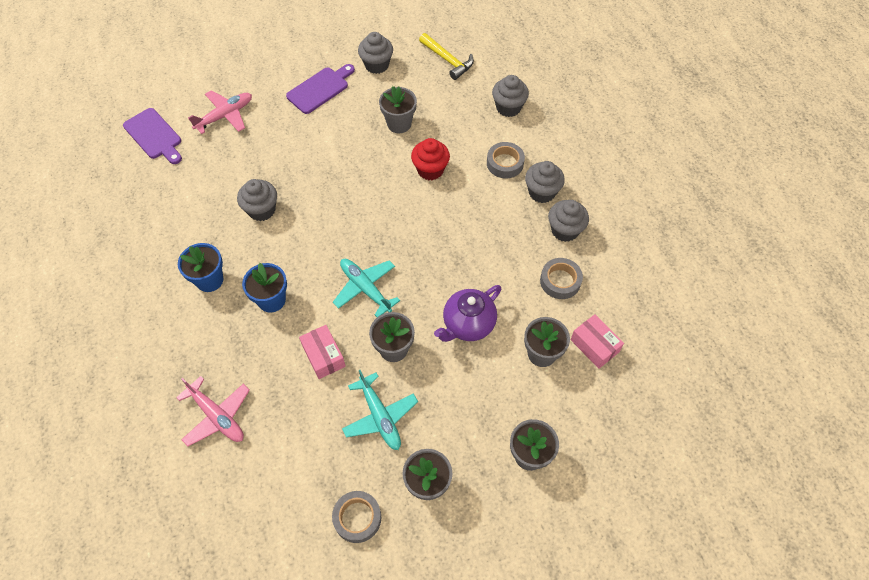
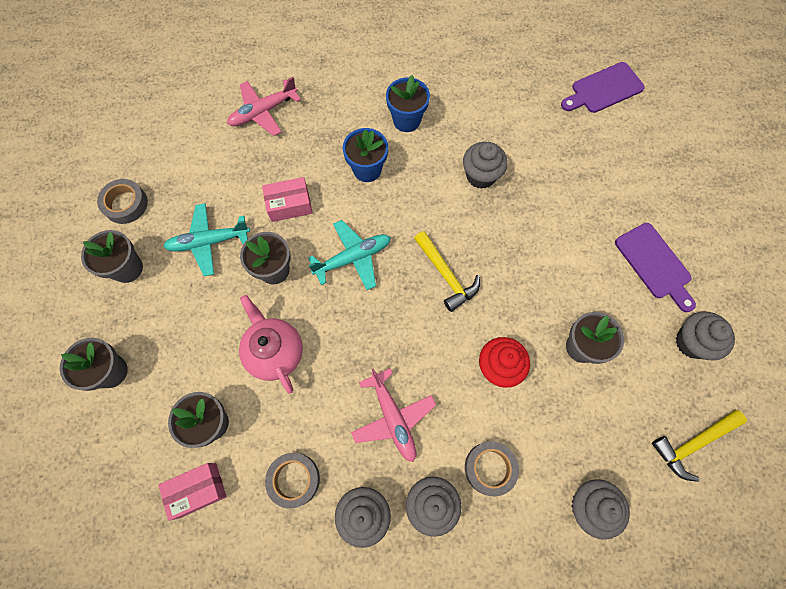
camera: 105 degrees right, 10 degrees up
(225, 116) = (623, 157): pink plane -> pink plane (393, 418)
(364, 217) = (446, 275): none -> yellow hammer
(468, 325) = (275, 352): purple teapot -> pink teapot

